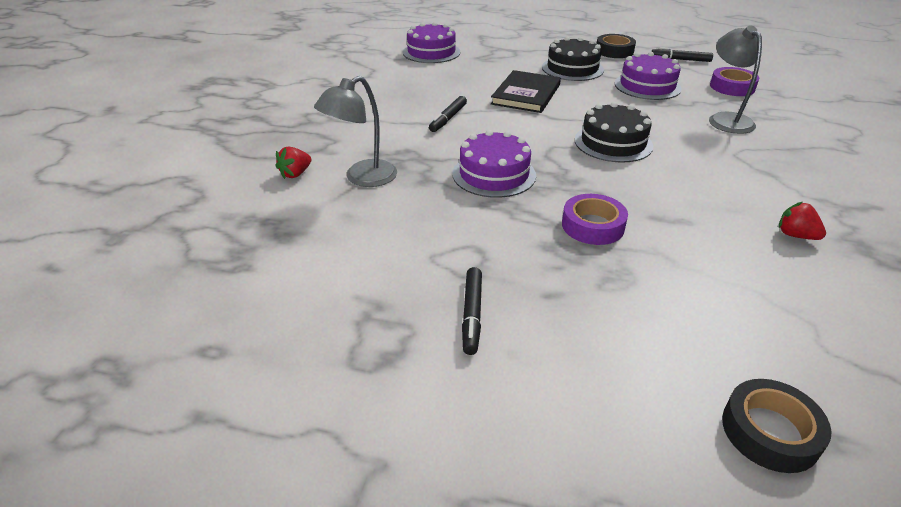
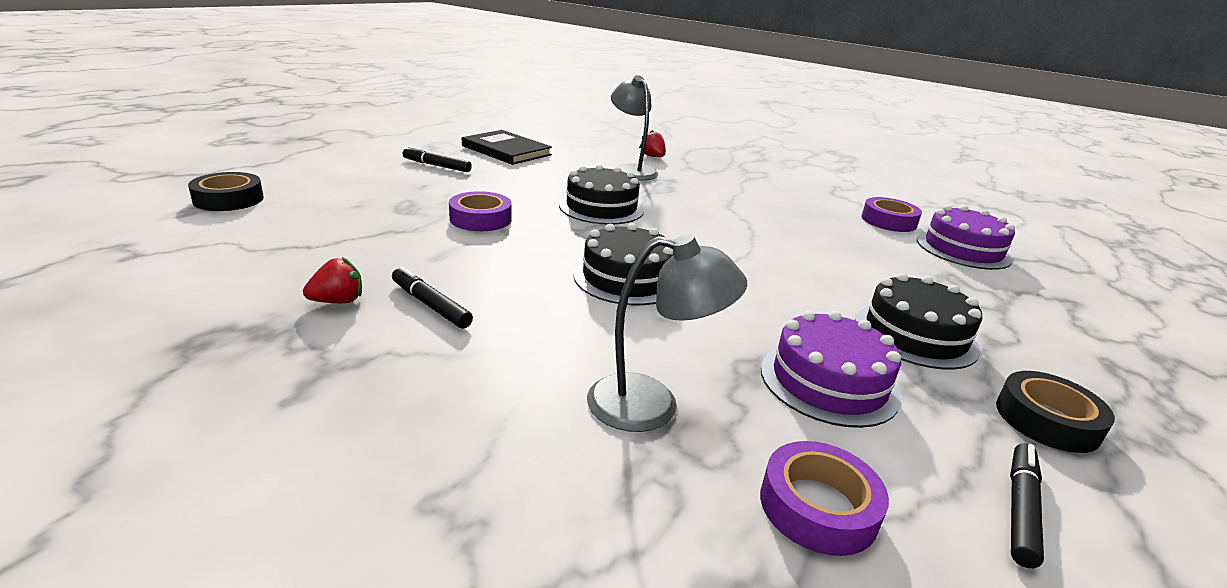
camera: 105 degrees right, 10 degrees down
(398, 69) = (888, 221): none -> purple tape
(448, 119) = (734, 216): black marker -> black marker (430, 305)
(494, 174) = (601, 207): purple cake -> black cake
(526, 94) = (799, 269): black book -> black book (506, 150)

